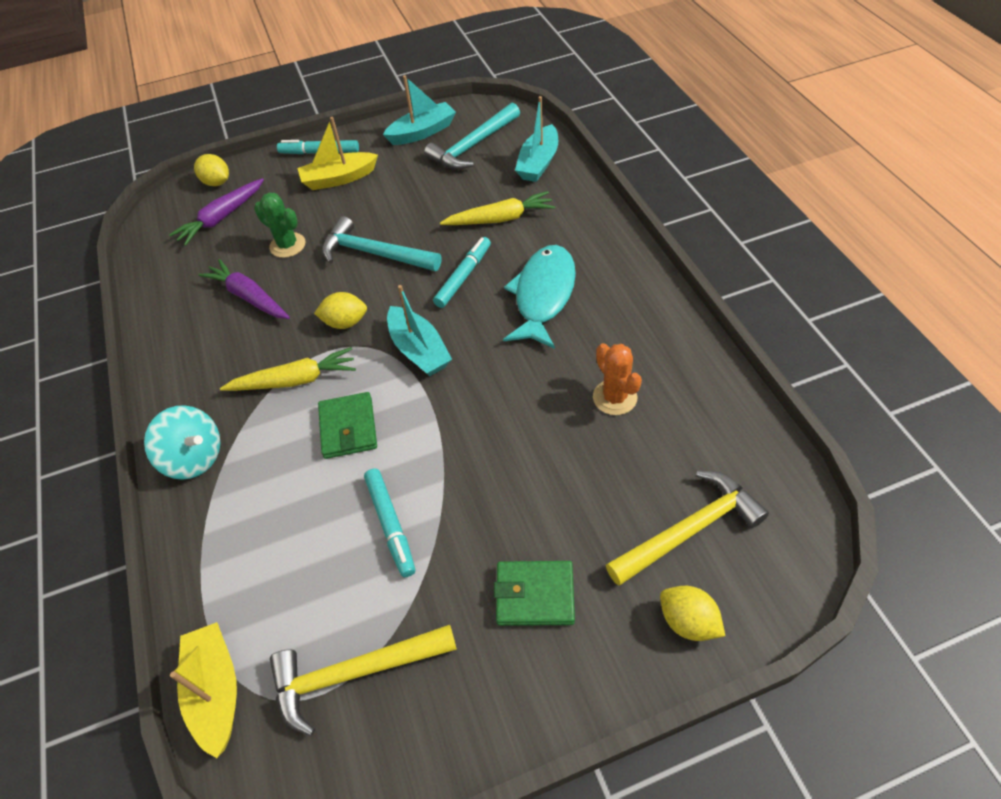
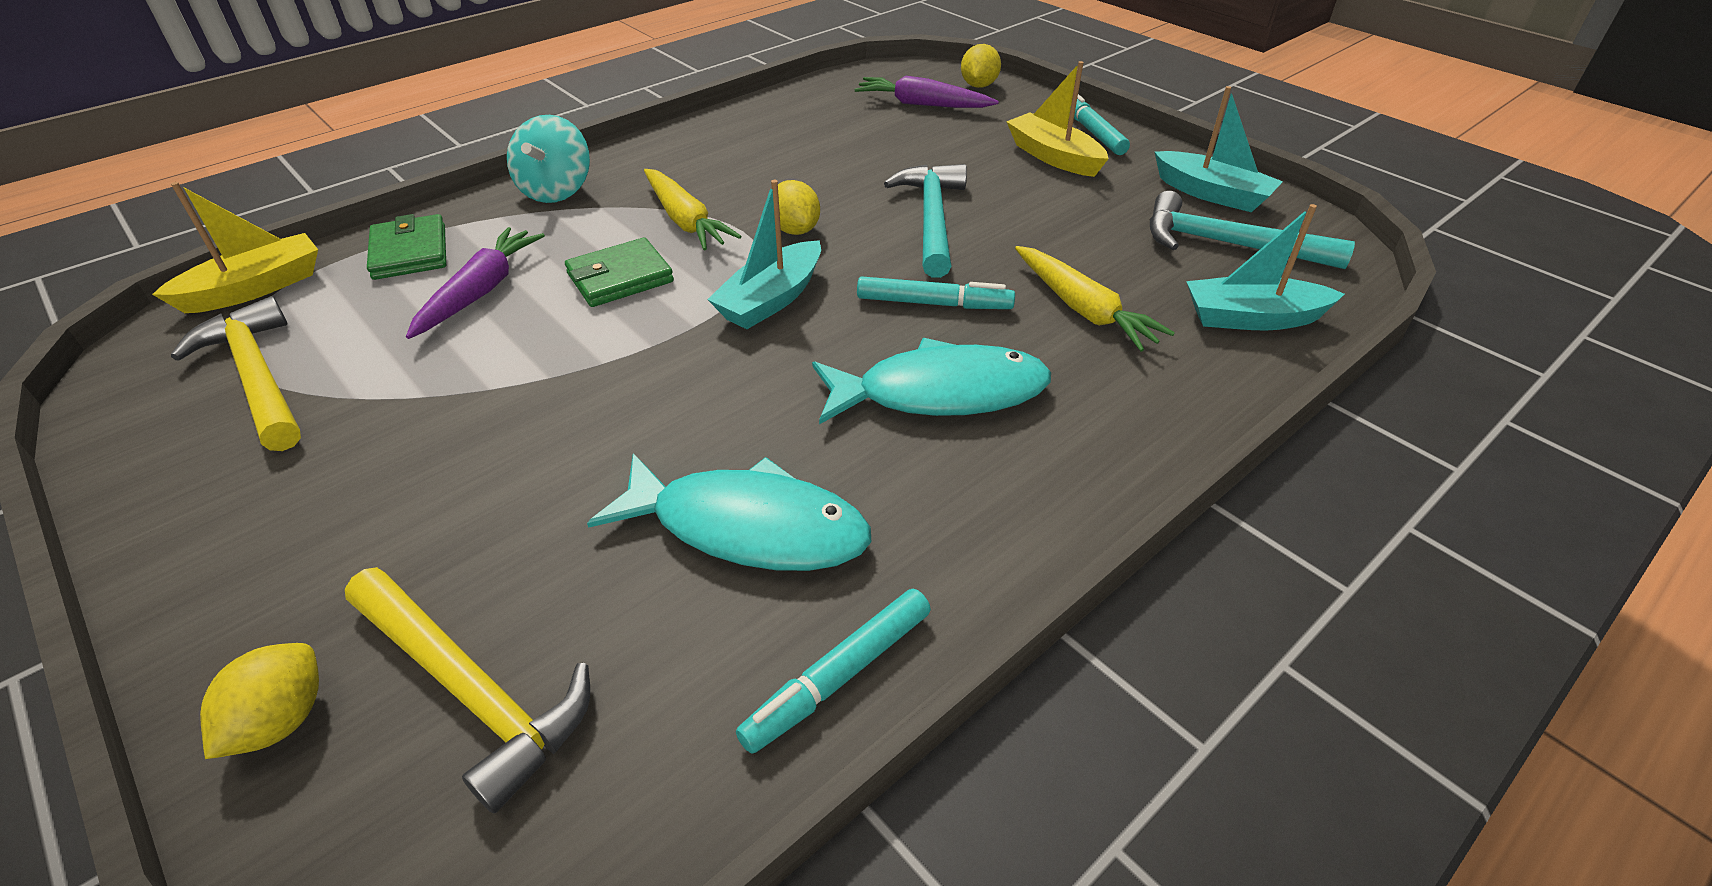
camera: 65 degrees right, 10 degrees down
(249, 297) = (804, 156): purple carrot -> purple carrot (481, 291)
(287, 245) = (905, 156): green cactus -> none
(390, 525) = (470, 350): turquoise marker -> turquoise marker (838, 676)
(534, 595) = (352, 512): green wallet -> green wallet (410, 252)
(614, 397) = (748, 527): orange cactus -> turquoise fish

